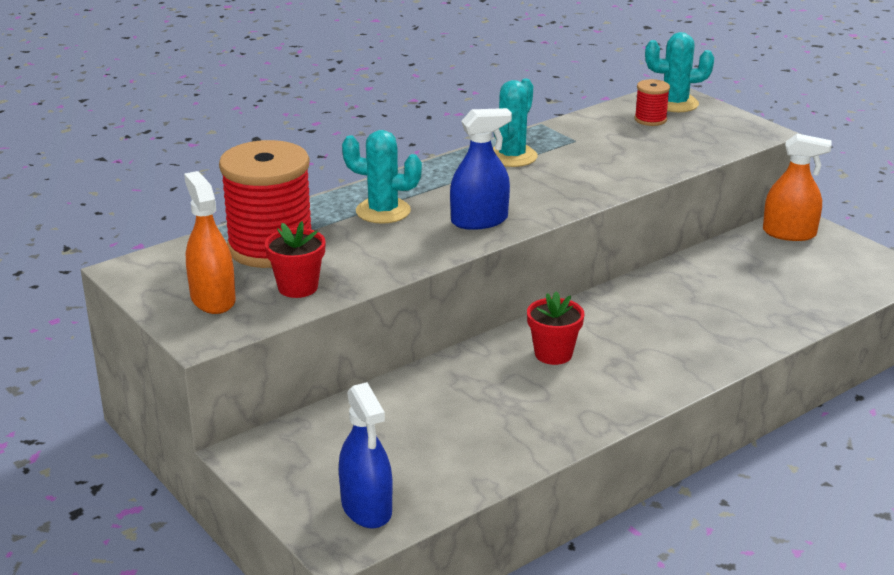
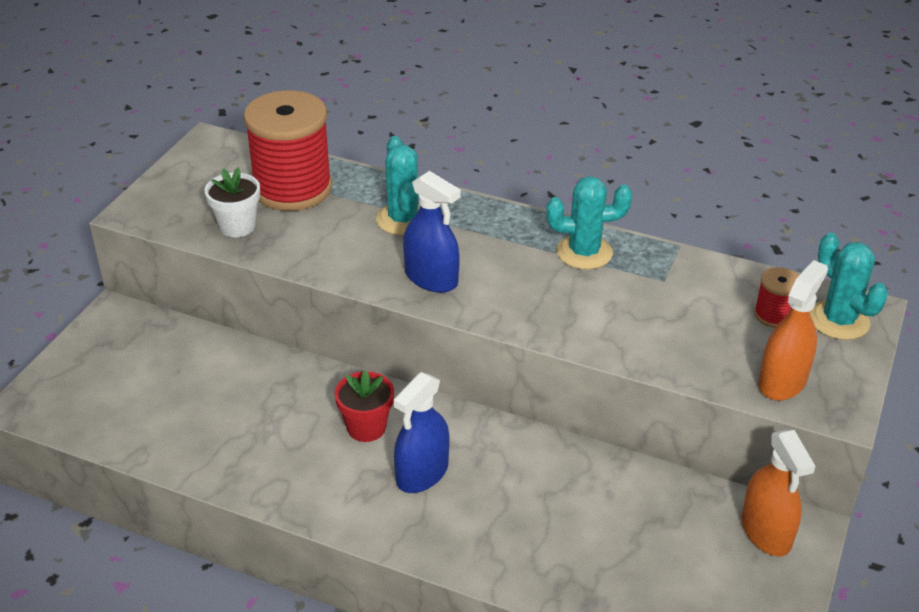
camera: 60 degrees right, 10 degrees up
(213, 299) = (191, 195): orange spray bottle -> orange spray bottle (782, 381)
(298, 287) = (237, 226): red flower pot -> white flower pot
(366, 508) = (75, 401): blue spray bottle -> blue spray bottle (422, 473)

